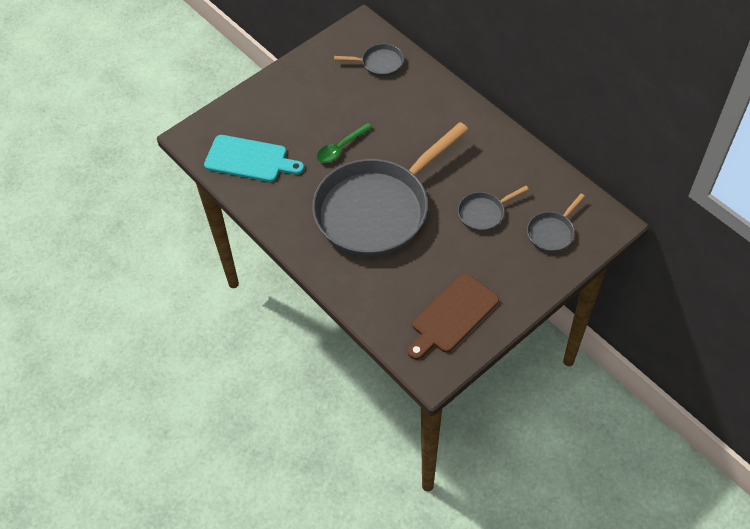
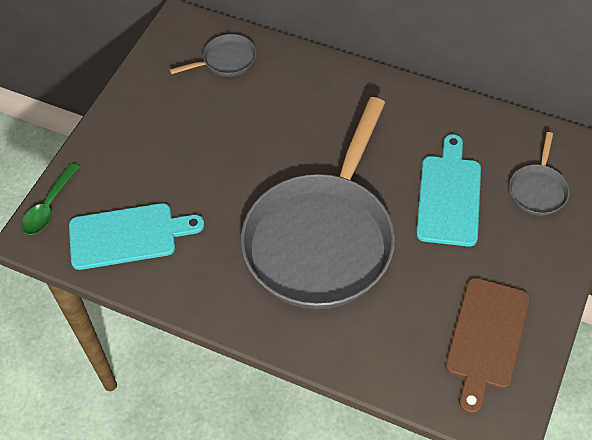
camera: 25 degrees left, 0 degrees up
(341, 148) = (235, 179): green spoon -> green spoon (49, 206)
(484, 213) = (449, 196): grey pan -> turquoise cutting board

